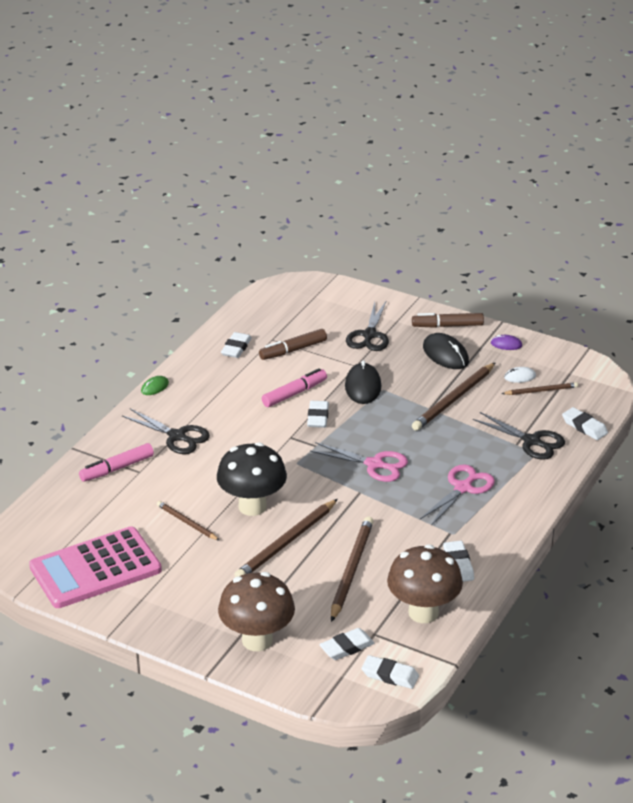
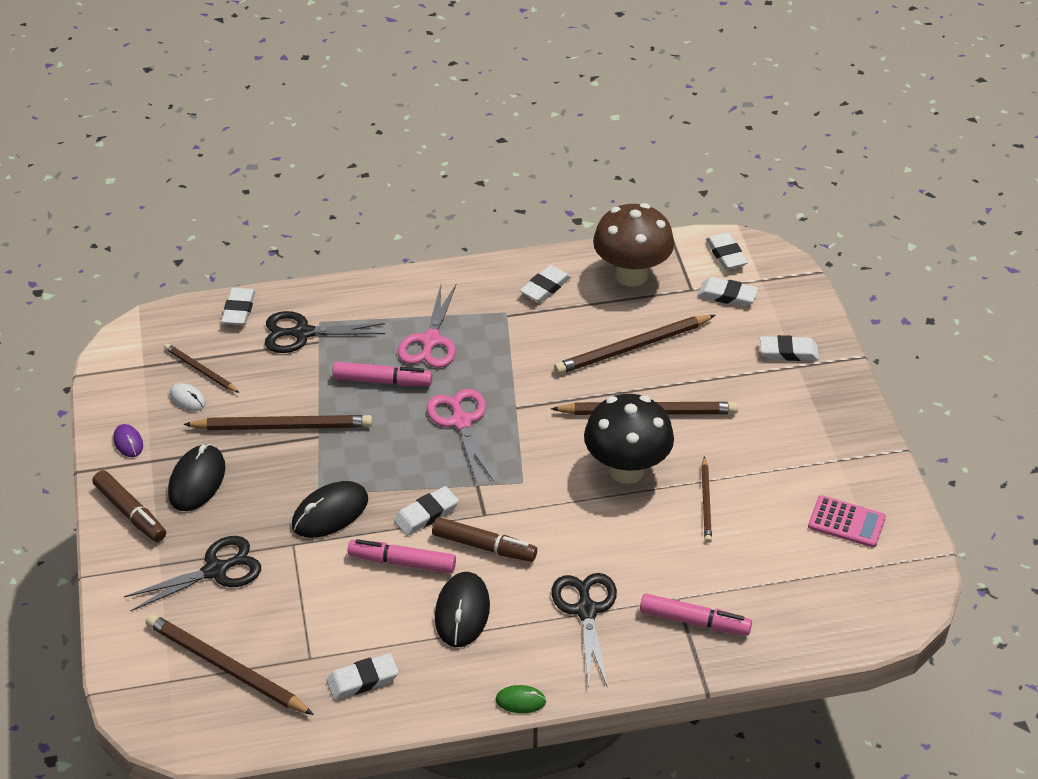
camera: 130 degrees left, 10 degrees up
(95, 569) = (846, 522): pink calculator -> pink calculator, size x0.48
(234, 396) = (462, 612): none -> black mouse
(257, 640) = (788, 352): brown mushroom -> white eraser
(293, 350) = (315, 621): brown marker -> brown marker (484, 546)
(300, 314) = (225, 667): none -> brown pencil
(448, 452) = (382, 381): none -> pink marker
(463, 488) = (430, 341): pink scissors -> pink scissors turned 75 degrees counterclockwise
(531, 441) = (302, 333): black scissors -> black scissors turned 90 degrees counterclockwise

